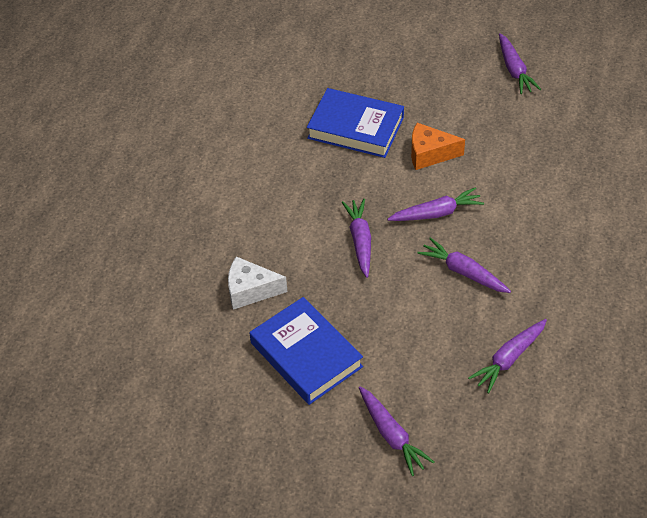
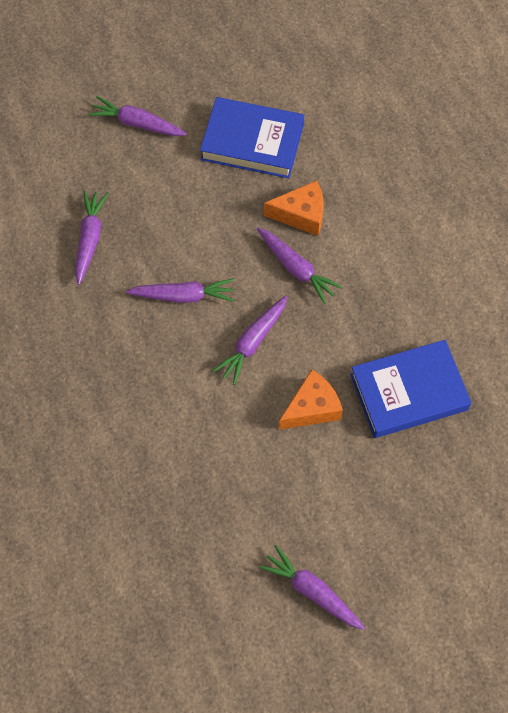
camera: 140 degrees right, 15 degrees up
(250, 290) = (345, 165): white cheese -> none
(320, 275) = (301, 214): none -> orange cheese

